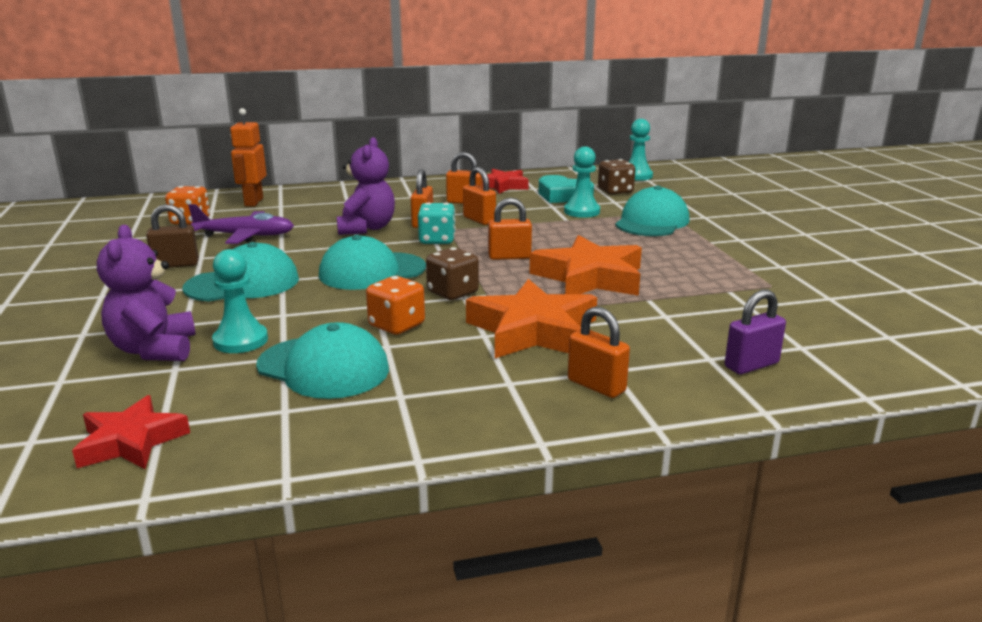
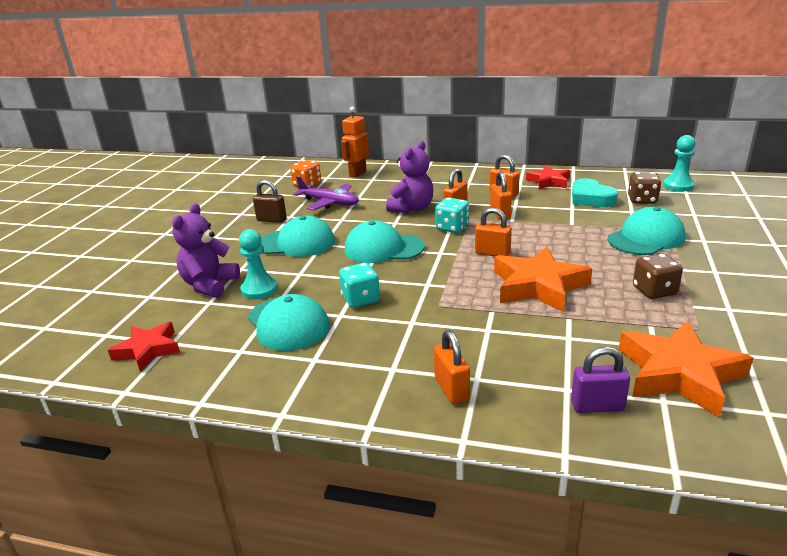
camera: 30 degrees right, 5 degrees up
(396, 325) = (360, 299): orange dice -> turquoise dice
(453, 292) = (422, 279): brown dice -> brown dice (654, 291)
(532, 330) = (449, 326): orange star -> orange star (678, 374)
(582, 211) = (592, 217): turquoise pawn -> none

